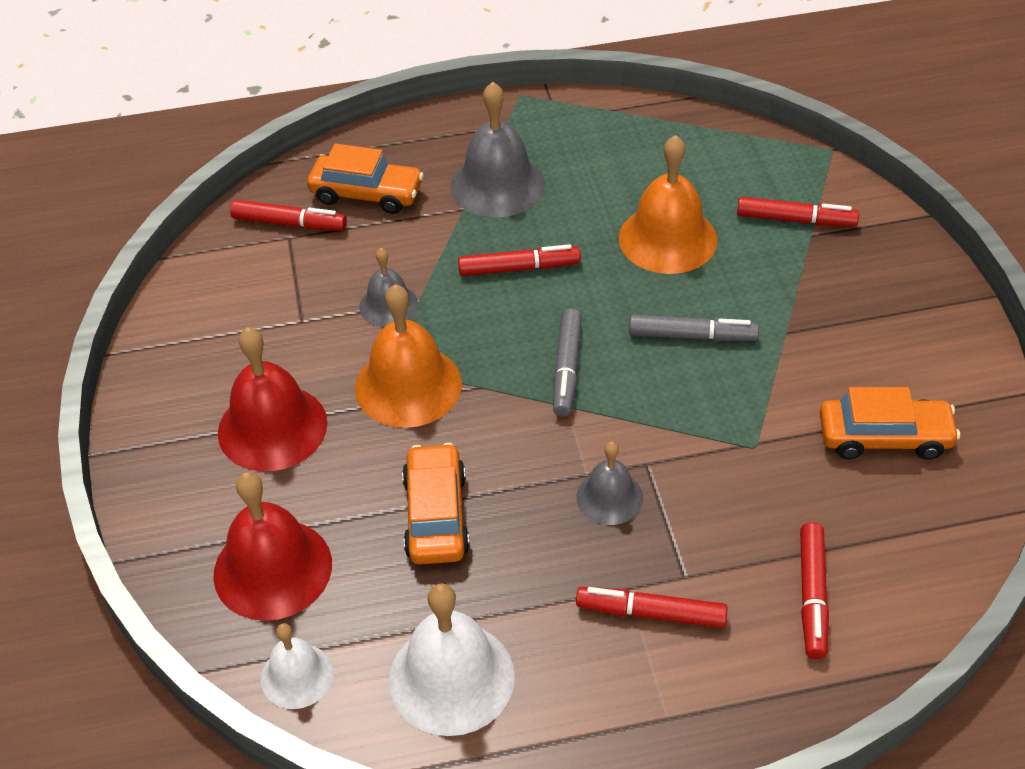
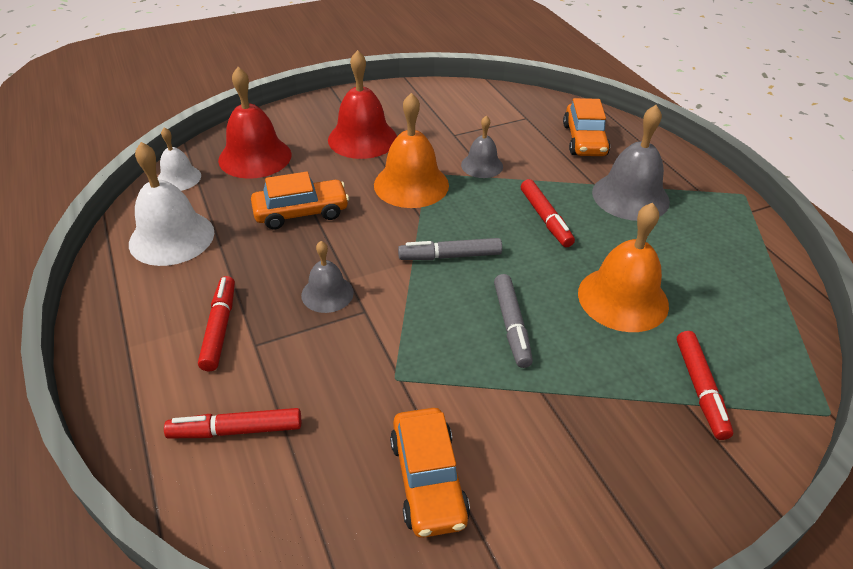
camera: 75 degrees right, 5 degrees down
(289, 223) = (538, 116): red marker -> none

